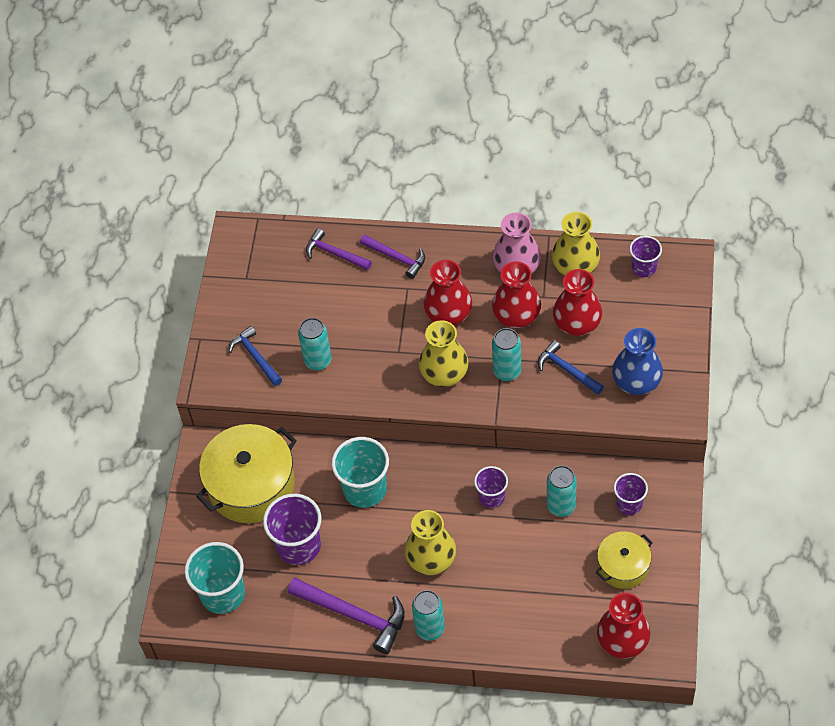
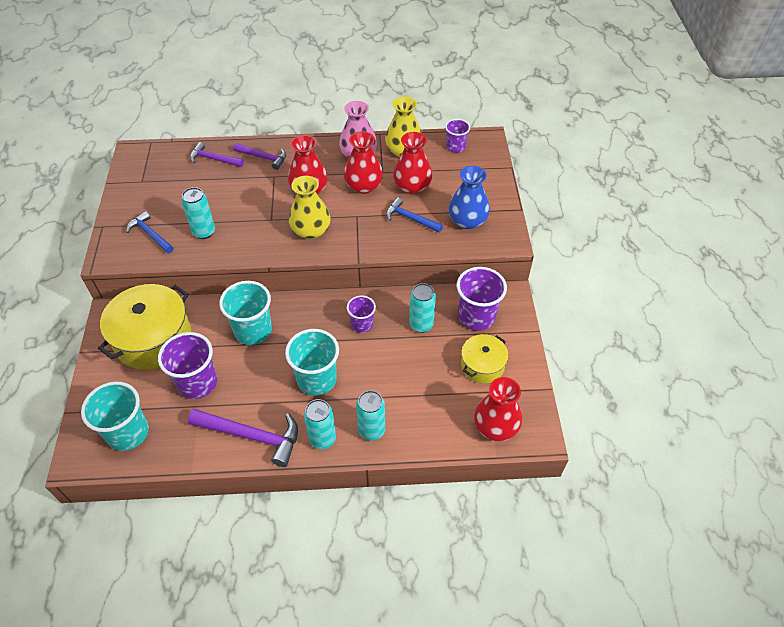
camera: 15 degrees left, 5 degrees down
(431, 559) = (317, 379): yellow vase -> turquoise cup
(507, 371) = (362, 224): turquoise can -> turquoise can (371, 430)
(629, 504) = (476, 316): purple cup -> purple cup, size x1.70

